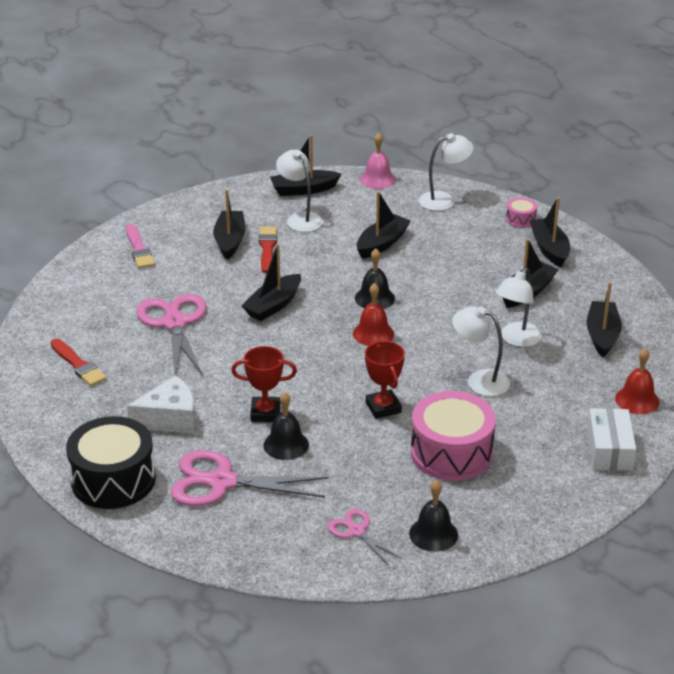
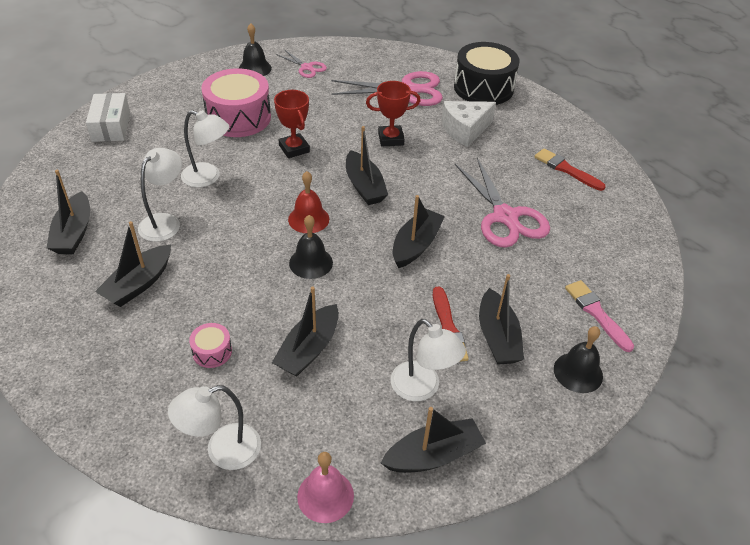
camera: 170 degrees right, 10 degrees up
(286, 444) = (368, 116): black bell -> black bell (578, 372)
(521, 219) = (116, 416): pink drum -> pink drum (212, 352)
(549, 249) = (92, 358): black boat -> black boat (364, 186)
(637, 400) = (69, 168): red bell -> none

